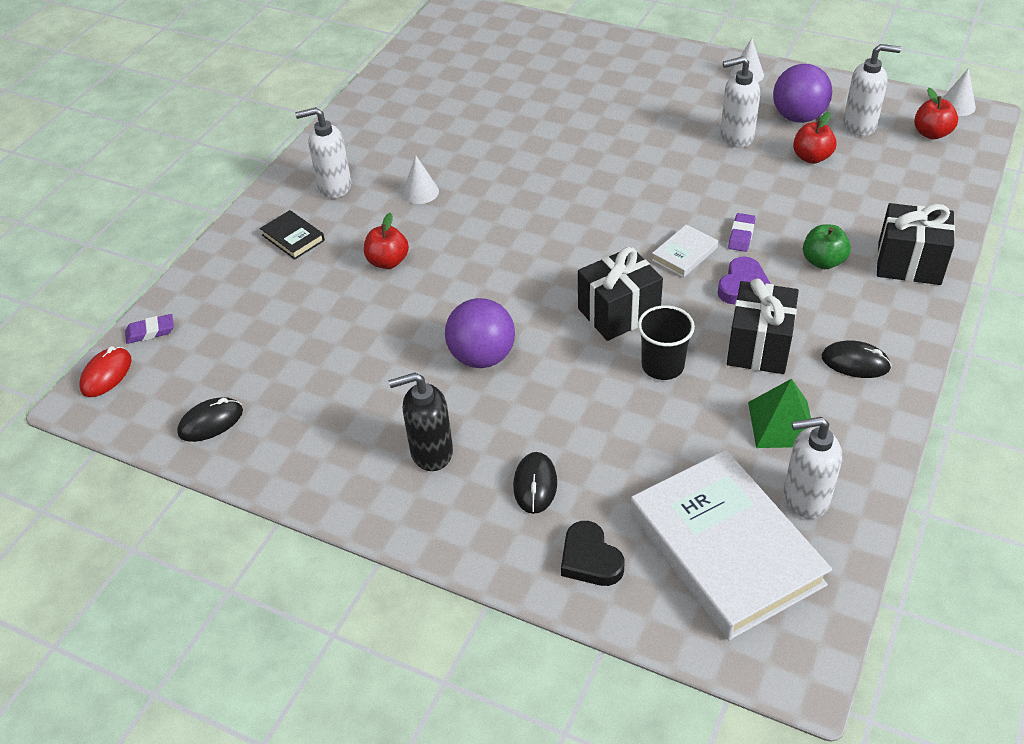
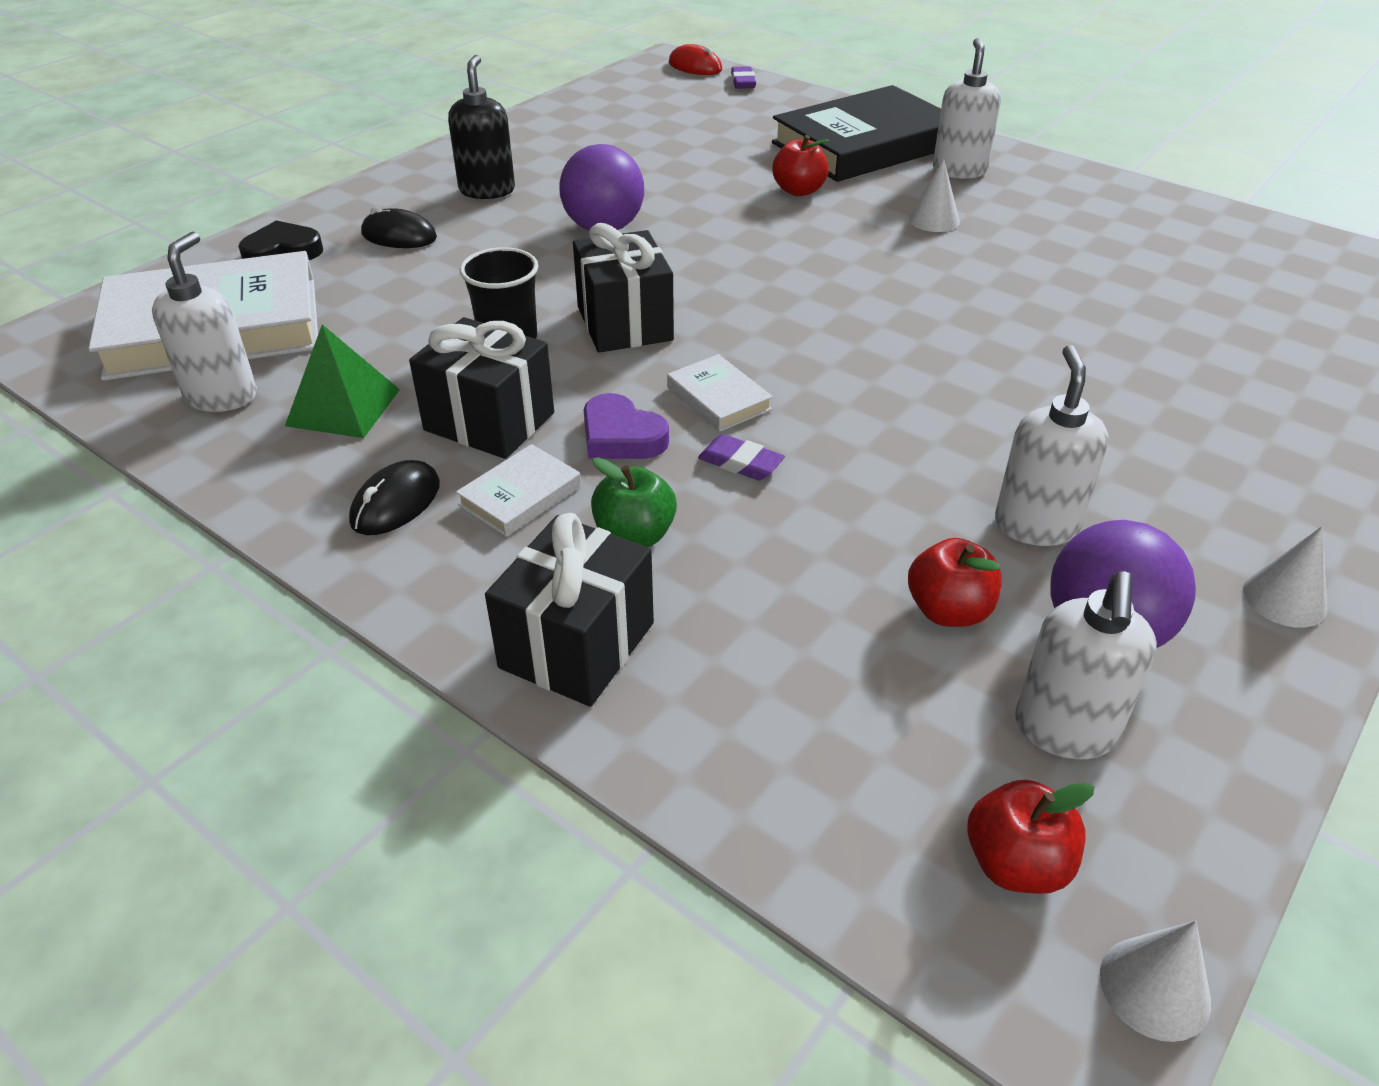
camera: 100 degrees right, 5 degrees down
(211, 422) = (604, 102): black mouse -> none
(293, 238) = (864, 145): black book -> black book, size x2.36
(818, 313) = (520, 496): none -> white book

